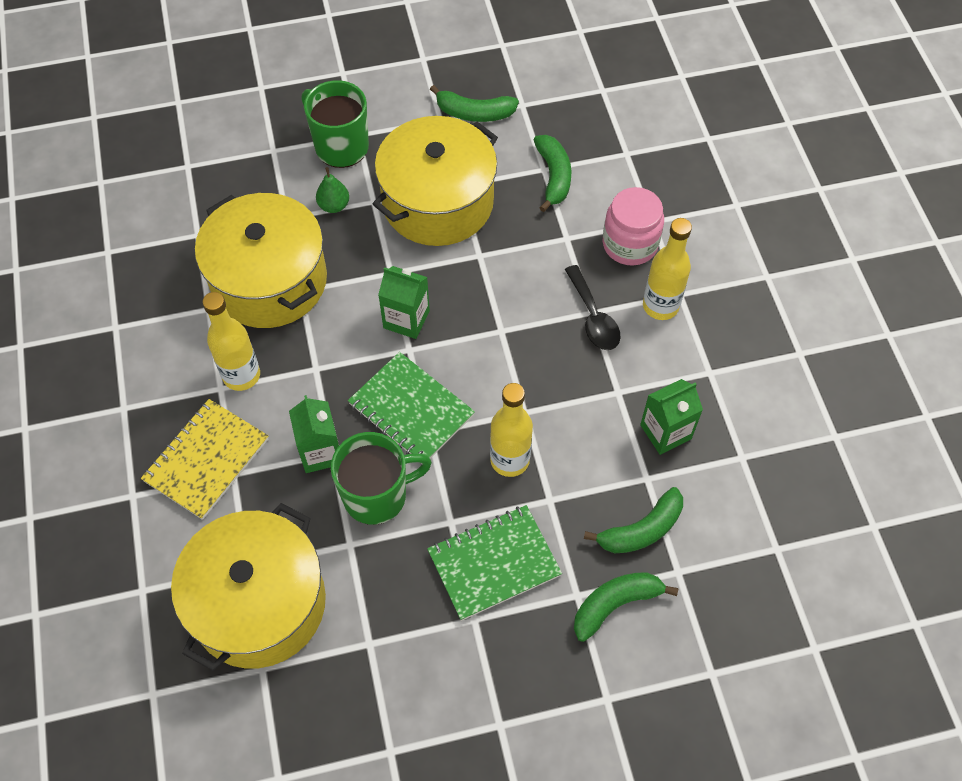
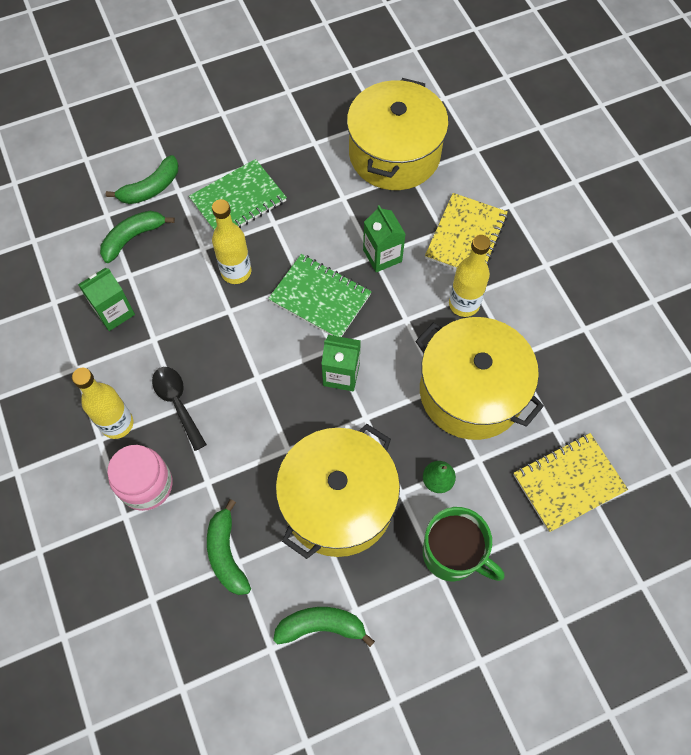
camera: 170 degrees right, 5 degrees up
(206, 185) = (568, 483): none -> yellow notebook
(377, 495) = (331, 232): green mug -> none

